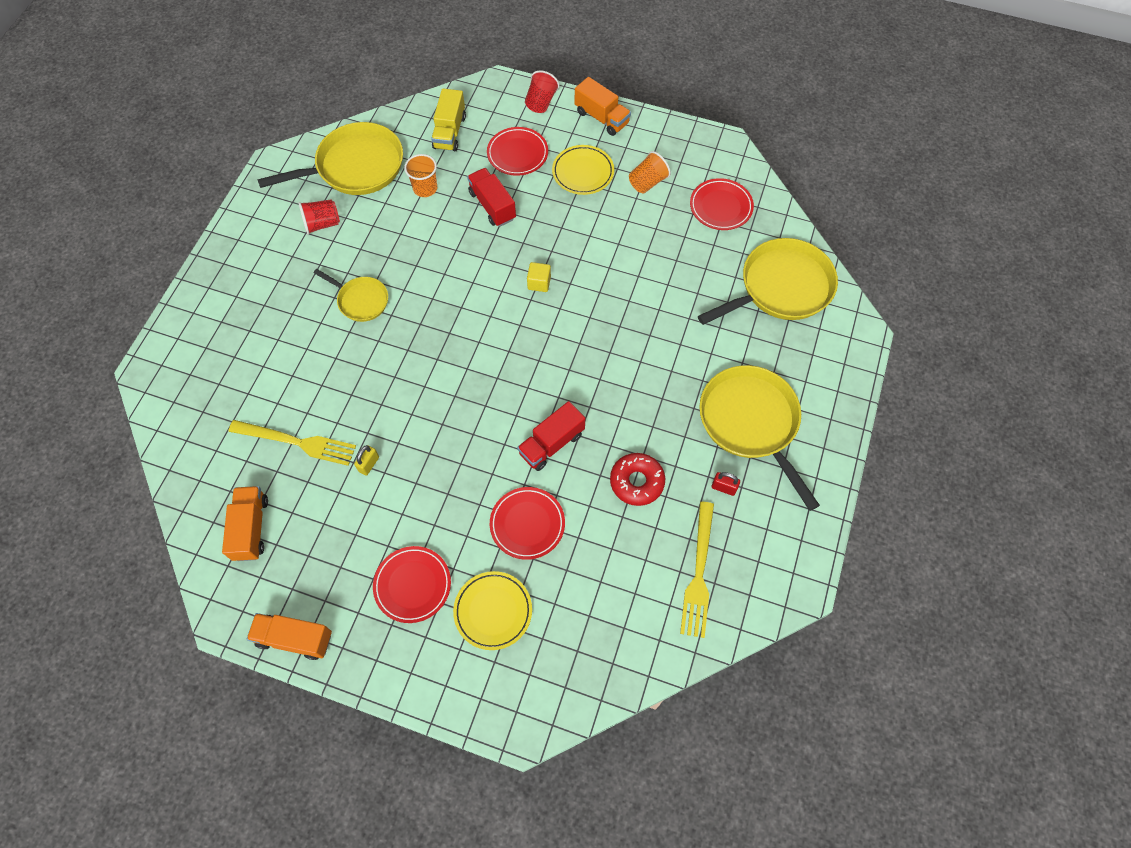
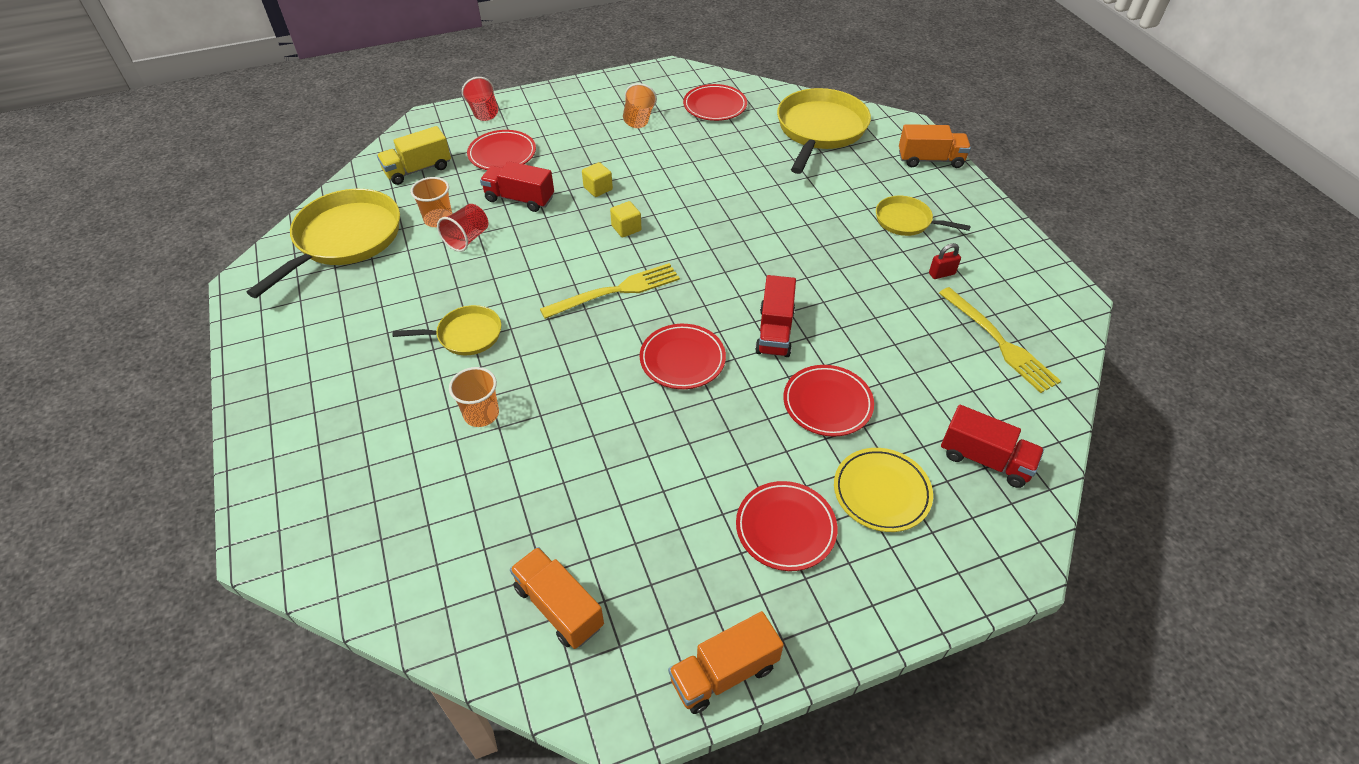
camera: 40 degrees left, 15 degrees down
(297, 442) = (526, 492): yellow fork -> yellow fork (616, 291)
(320, 368) = (481, 414): none -> orange cup
(322, 224) = (355, 299): red cup -> red cup (467, 239)
(369, 464) = (625, 459): yellow padlock -> none
(449, 132) = (418, 170): yellow truck -> yellow truck turned 90 degrees clockwise
(471, 419) = (682, 360): none -> red plate
(553, 232) = (598, 188): none -> yellow cube
(583, 172) = (576, 139): yellow plate -> none
(583, 646) = (985, 459): none -> red truck
(601, 118) = (550, 98): orange truck -> orange truck (930, 160)
(637, 482) = (875, 312): red donut -> none
(751, 423) = (906, 221): yellow pan -> yellow pan, size x0.54

